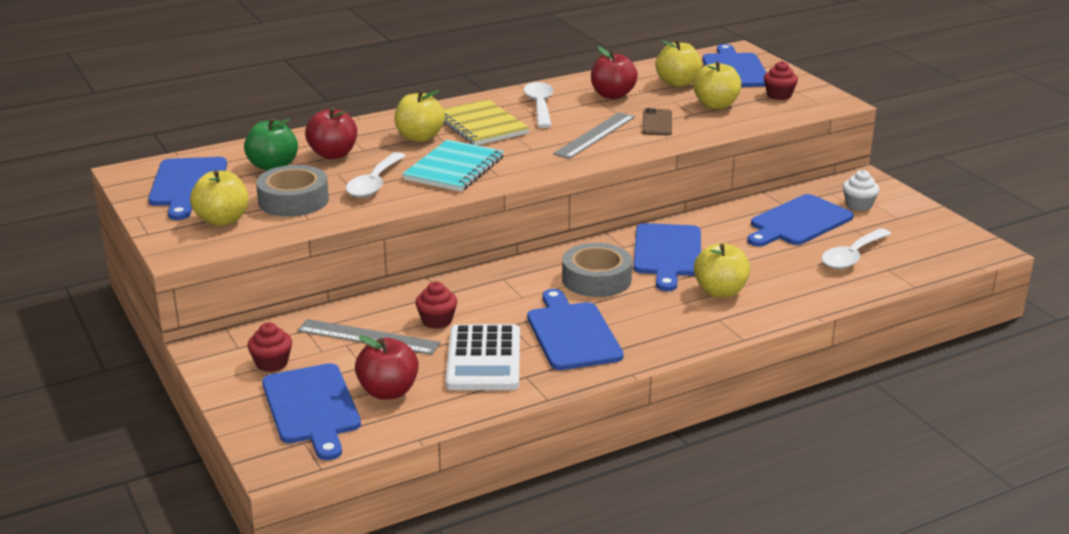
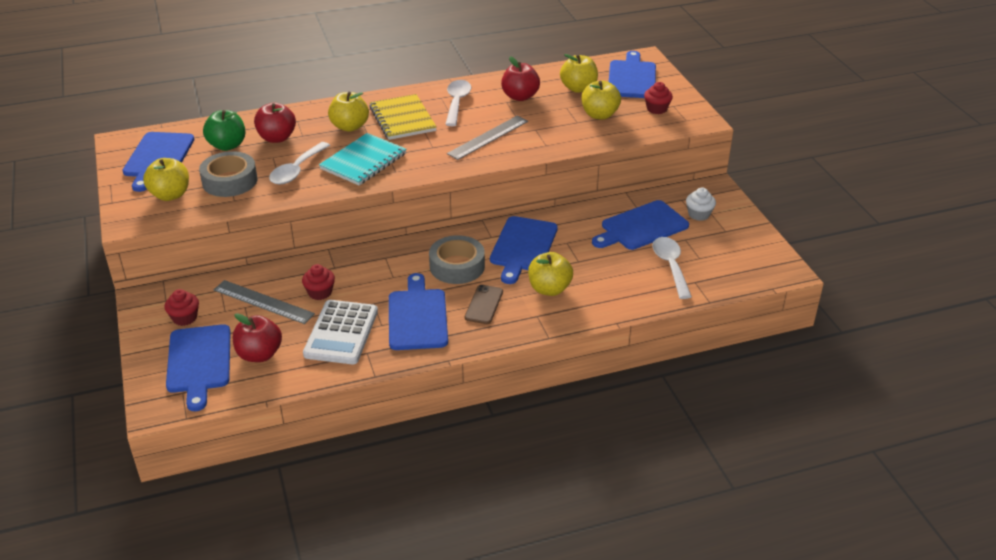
camera: 10 degrees right, 10 degrees up
(657, 123) = (543, 129): brown phone -> brown phone (484, 305)
(852, 256) = (670, 266): white spoon -> white spoon turned 120 degrees clockwise

